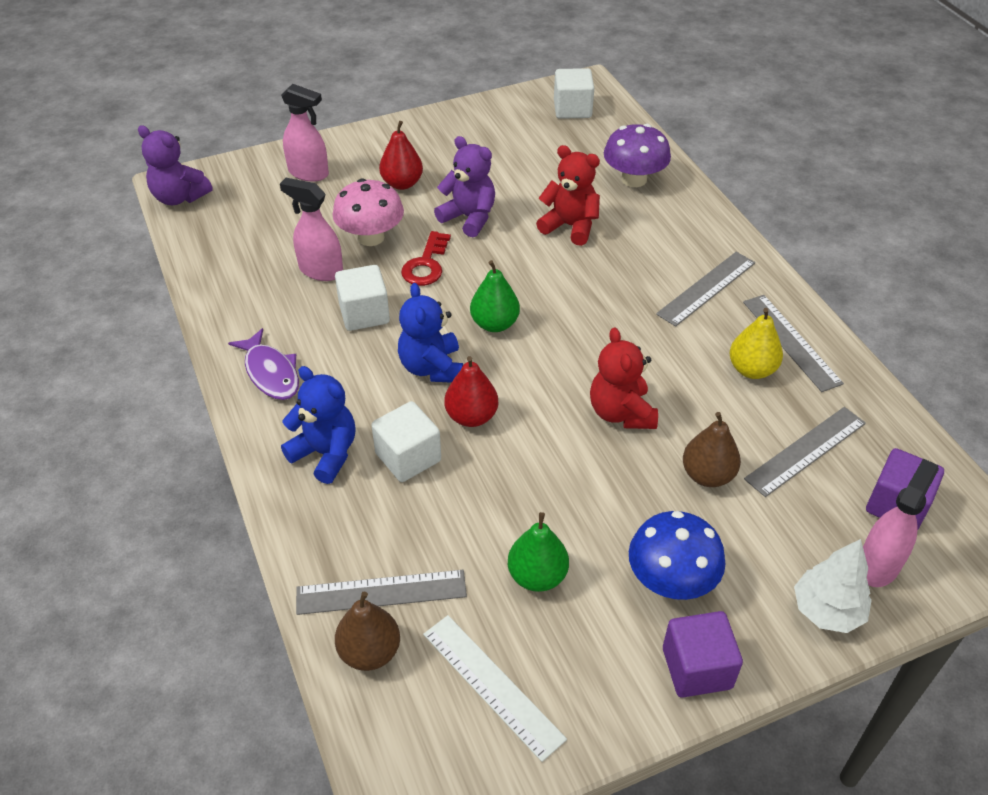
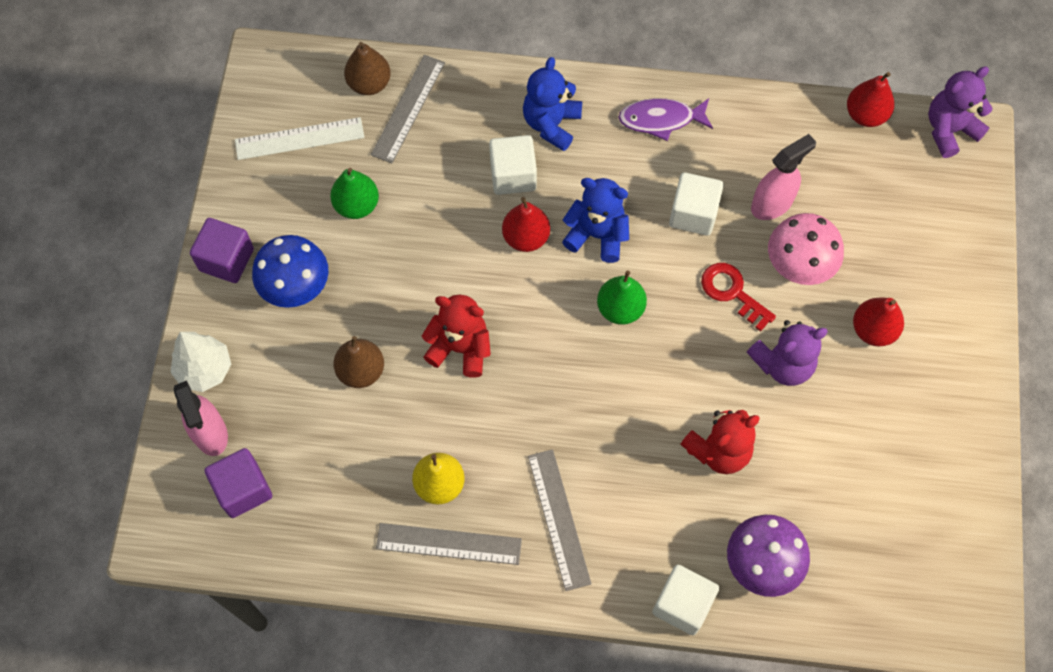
camera: 120 degrees right, 20 degrees up
(189, 246) = (865, 115): none -> red pear
(309, 173) = (935, 253): pink spray bottle -> none
(325, 453) = (551, 124): blue teddy bear -> blue teddy bear turned 135 degrees clockwise
(572, 109) = (931, 581): white cube -> white cube (682, 604)
(806, 451) = (333, 462): grey ruler -> none

